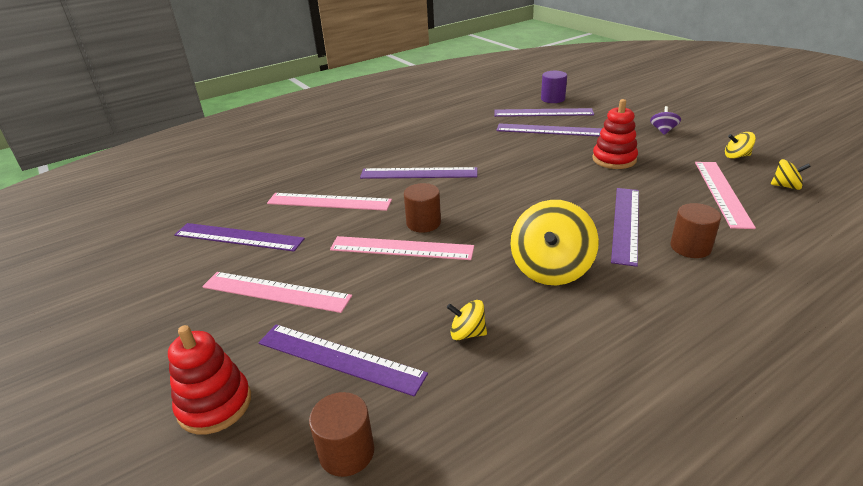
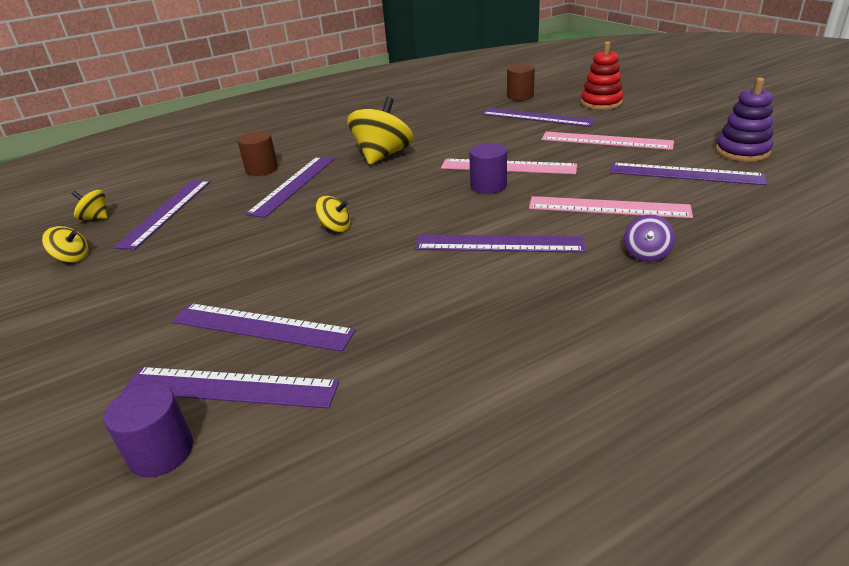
camera: 175 degrees left, 0 degrees up
(153, 268) = (742, 152): none -> purple stacking toy
(423, 223) = (488, 186): brown cylinder -> purple cylinder
(467, 333) = (456, 127): yellow spinning top -> yellow spinning top (336, 228)
(614, 159) = (223, 258): red stacking toy -> none
(663, 131) = (86, 313): purple spinning top -> purple spinning top (646, 254)
(722, 193) = (166, 212): pink ruler -> purple ruler

